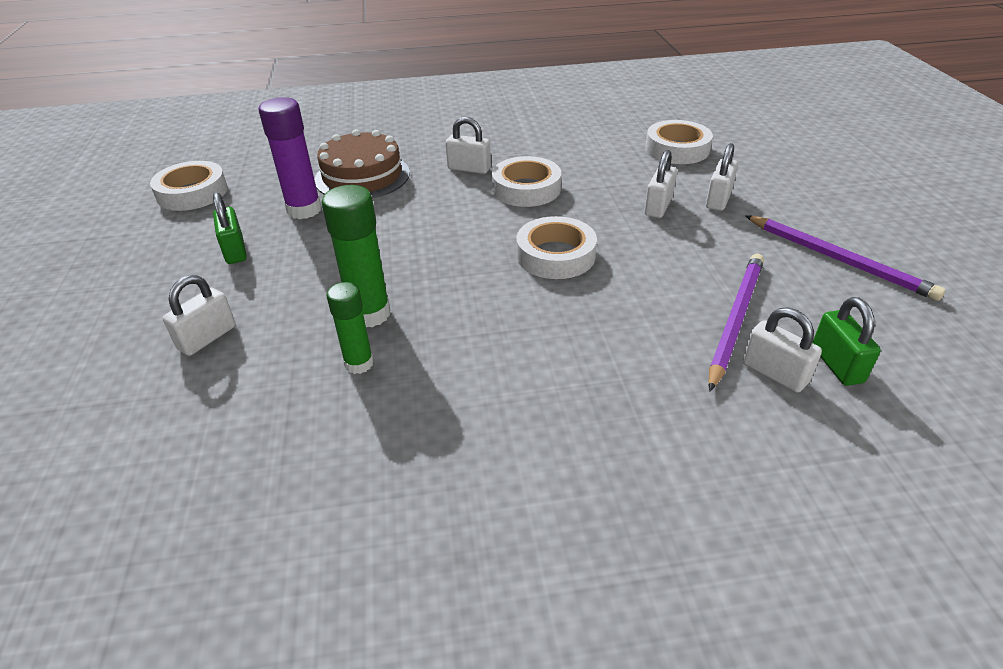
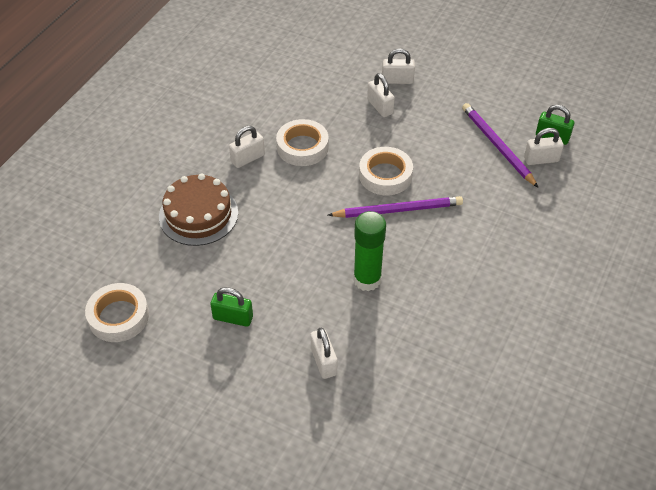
camera: 55 degrees left, 10 degrees up
(304, 210) = (214, 263): purple glue stick -> none
(359, 363) = (407, 302): green glue stick -> none
(677, 149) = (328, 58): white tape -> none
(718, 199) = (397, 80): white padlock -> white padlock turned 60 degrees counterclockwise
(838, 259) = (488, 80): purple pencil -> purple pencil (398, 210)

